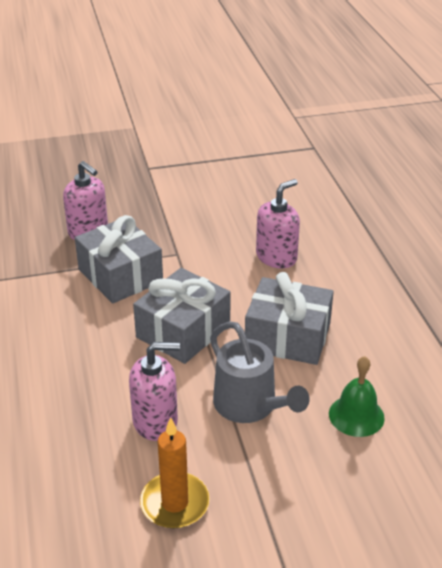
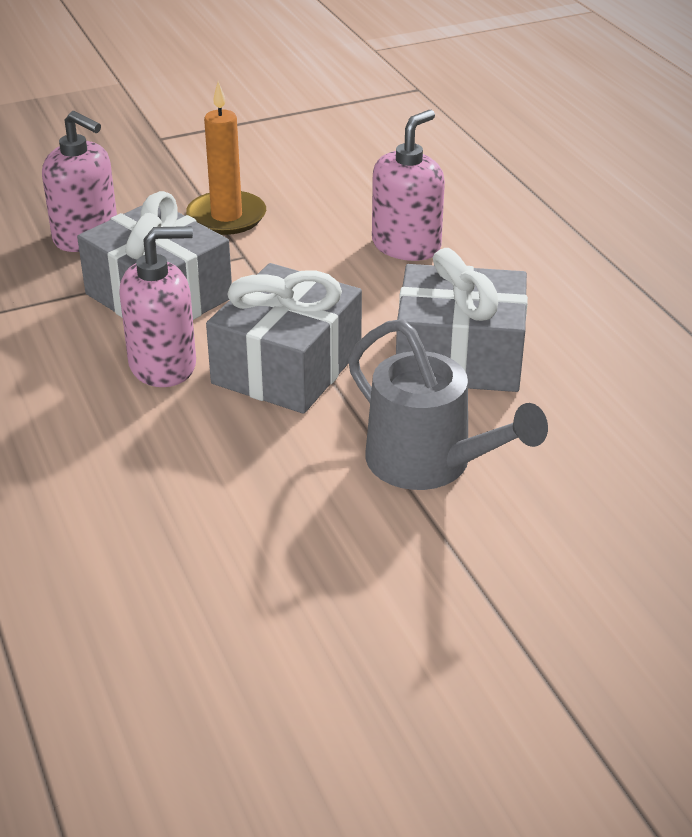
camera: 10 degrees left, 0 degrees up
(155, 421) = (280, 504): pink soap dispenser -> pink soap dispenser (163, 365)
(175, 503) = (349, 623): orange candle -> orange candle (226, 217)
(356, 415) = (603, 457): green bell -> none

